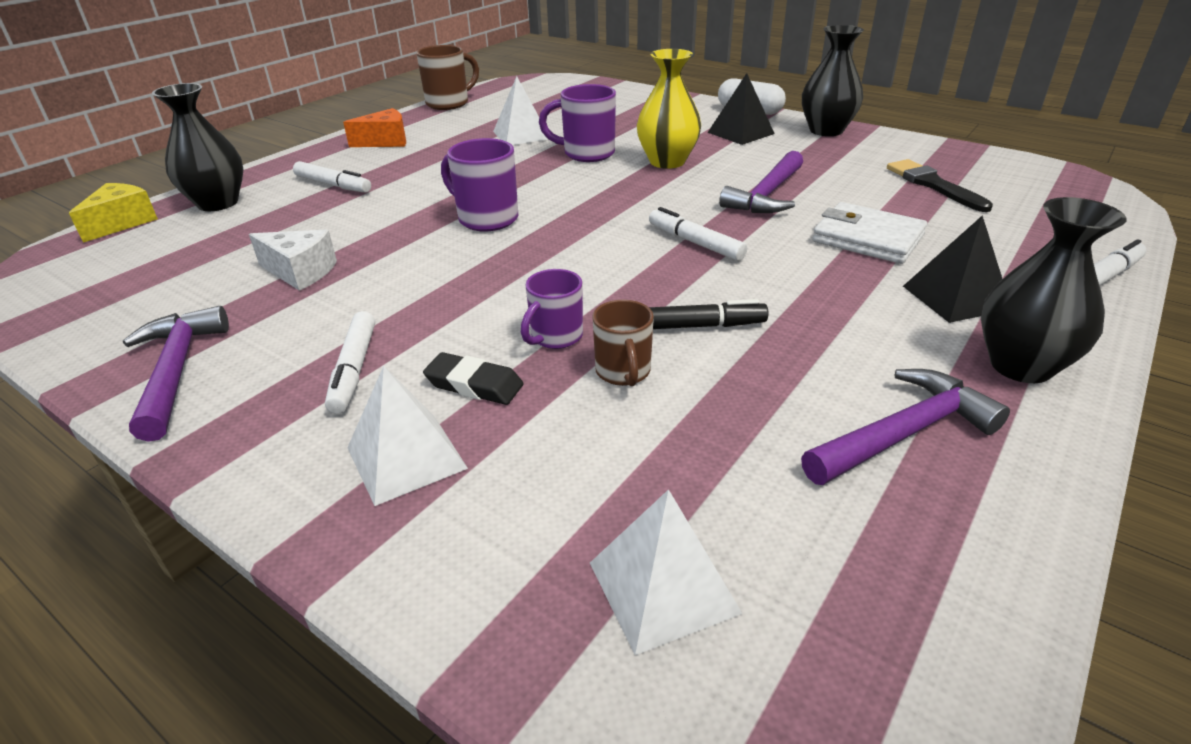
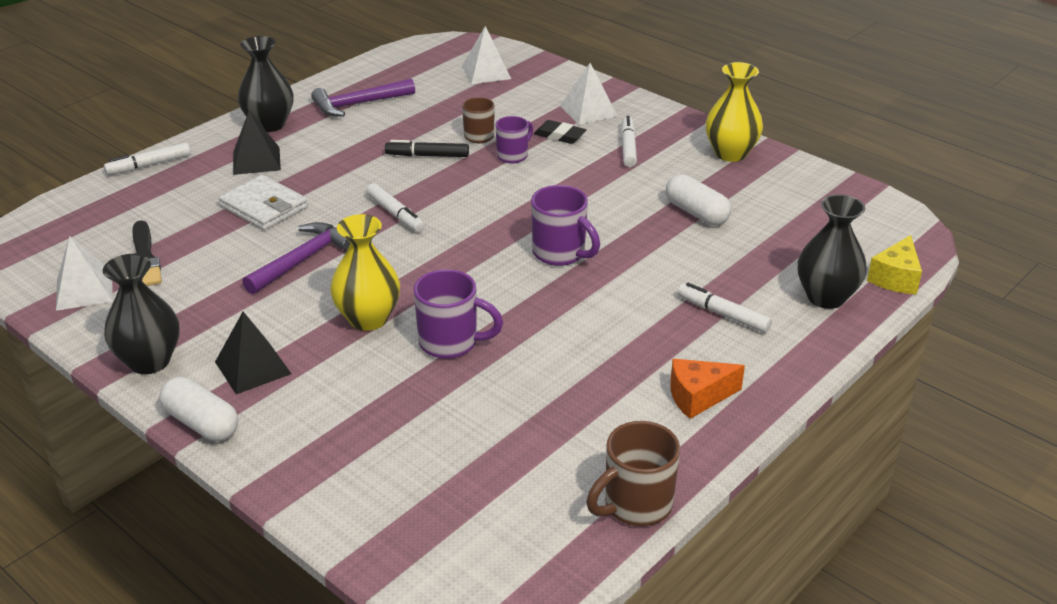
camera: 175 degrees left, 0 degrees up
(177, 371) = (730, 153): purple hammer -> yellow vase
(300, 272) = (696, 213): white cheese -> white capsule
(521, 135) = (524, 394): white pyramid -> white pyramid (84, 290)

